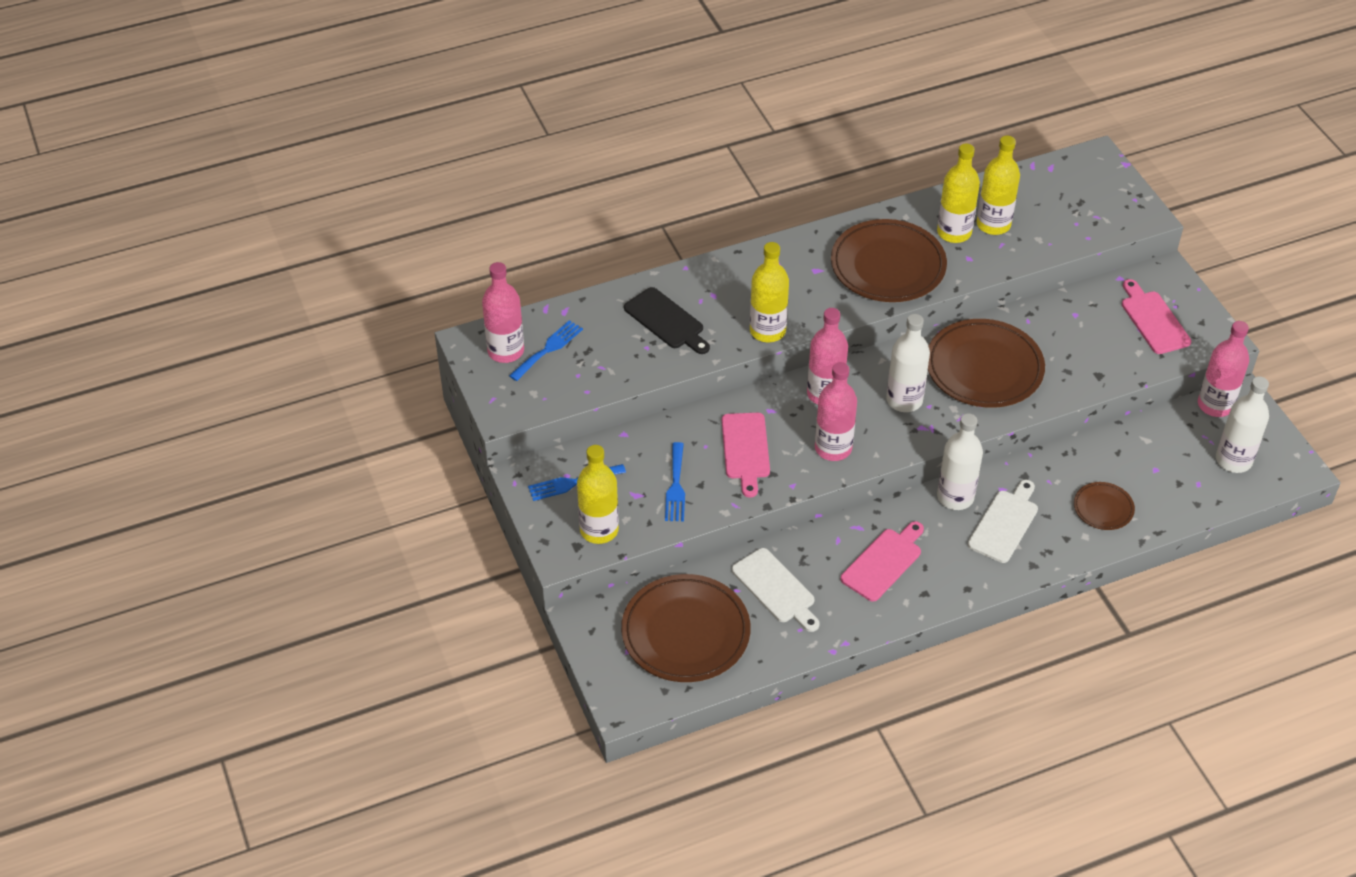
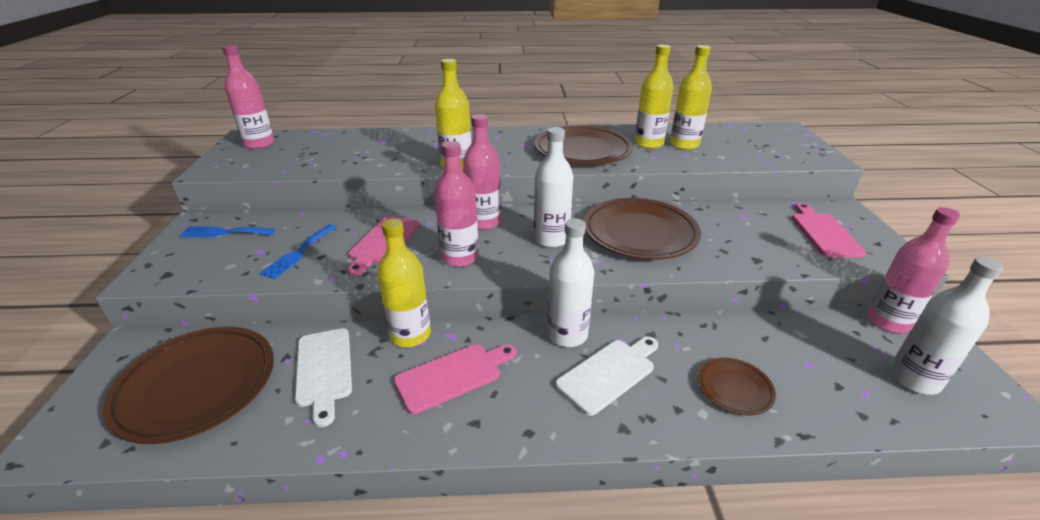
camera: 20 degrees right, 15 degrees down
(548, 349) = (288, 148): blue fork -> none
(599, 530) = (199, 268): yellow bottle -> yellow bottle (410, 335)
(666, 321) = (387, 149): black cutting board -> none

